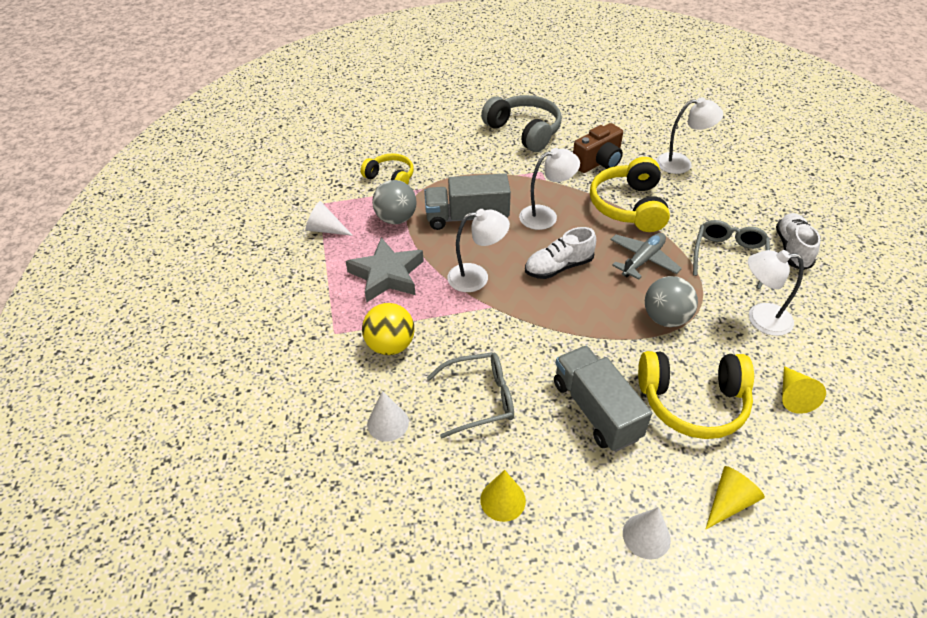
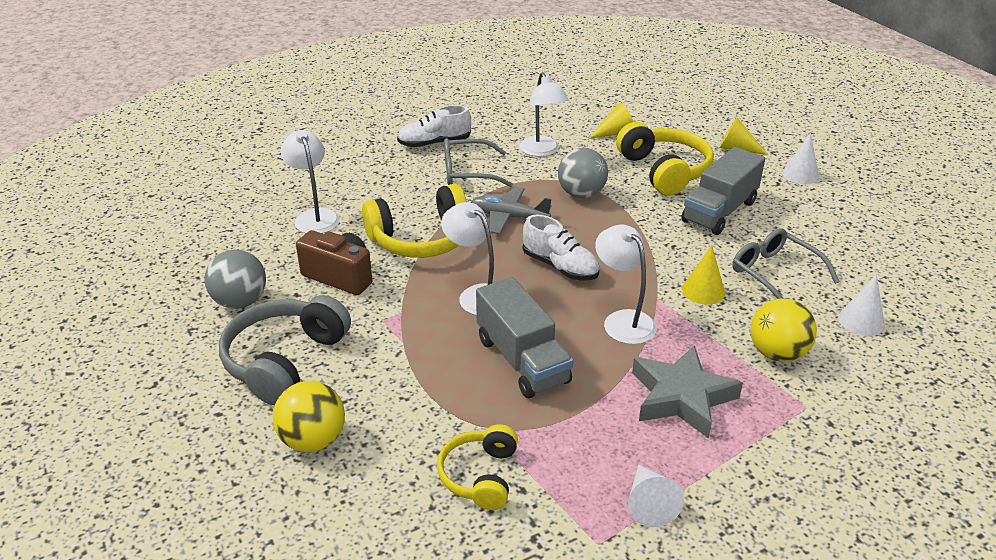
camera: 115 degrees left, 10 degrees down
(396, 219) = (571, 430): grey ball -> grey ball (240, 302)
(455, 132) = (313, 440): none -> yellow ball
(503, 500) = (850, 238): yellow cone -> yellow cone (703, 291)

